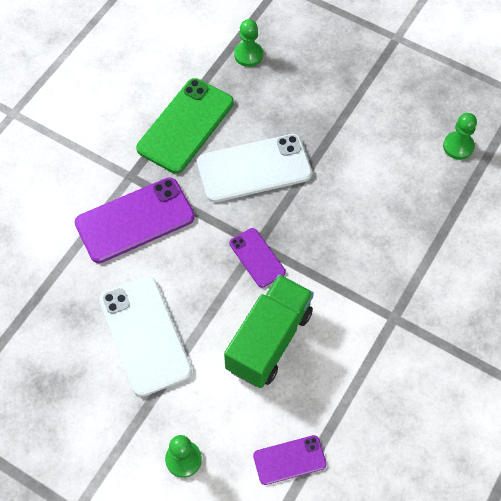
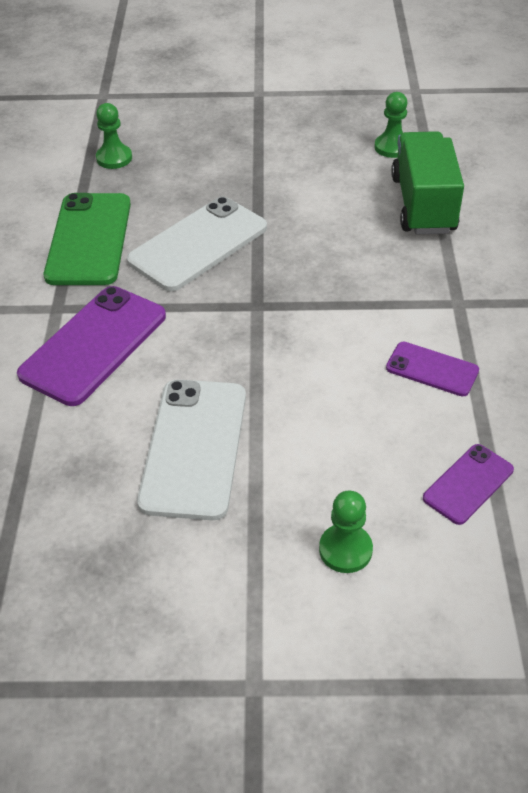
camera: 30 degrees left, 15 degrees down
(145, 335) = (194, 448): white phone -> white phone turned 60 degrees clockwise
(257, 257) = (267, 317): purple phone -> purple phone (432, 369)
(269, 340) = (345, 383): green truck -> green truck (423, 204)

